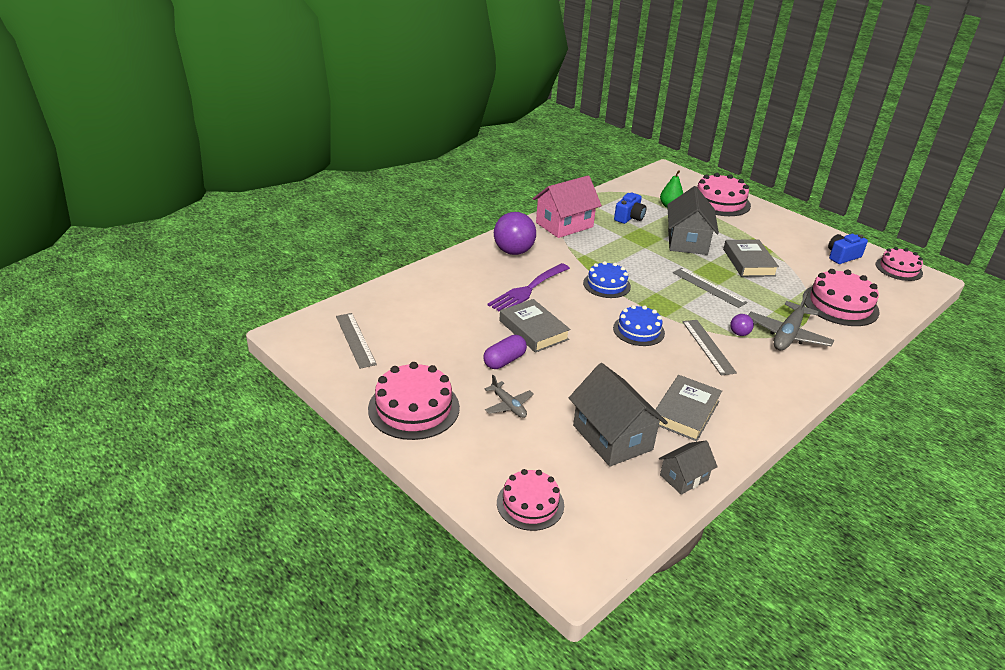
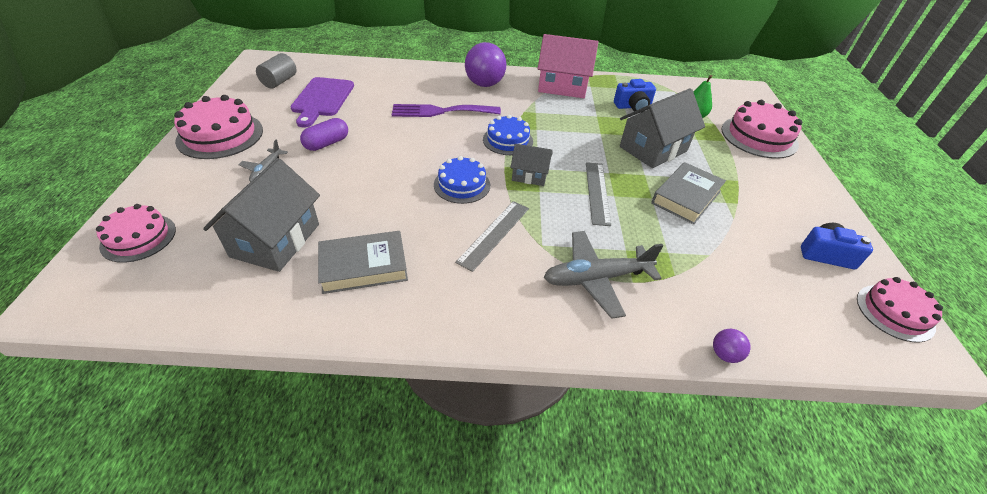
camera: 45 degrees right, 10 degrees up
(355, 340) = (279, 81): grey ruler -> grey cylinder
(425, 332) = (322, 99): none -> purple cutting board
(504, 361) = (327, 143): purple capsule -> purple capsule turned 45 degrees counterclockwise
(533, 330) = (387, 137): grey book -> none
(684, 477) = (252, 310): grey house -> grey house (529, 175)
(739, 333) = (546, 244): purple ball -> purple ball (724, 354)
(840, 305) = (723, 294): pink cake -> none

